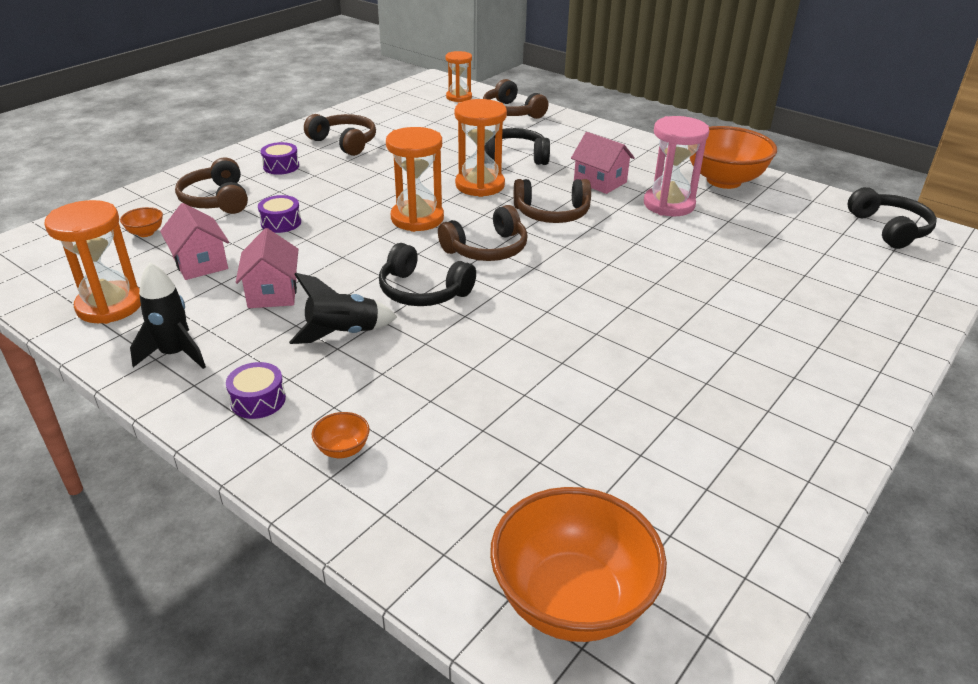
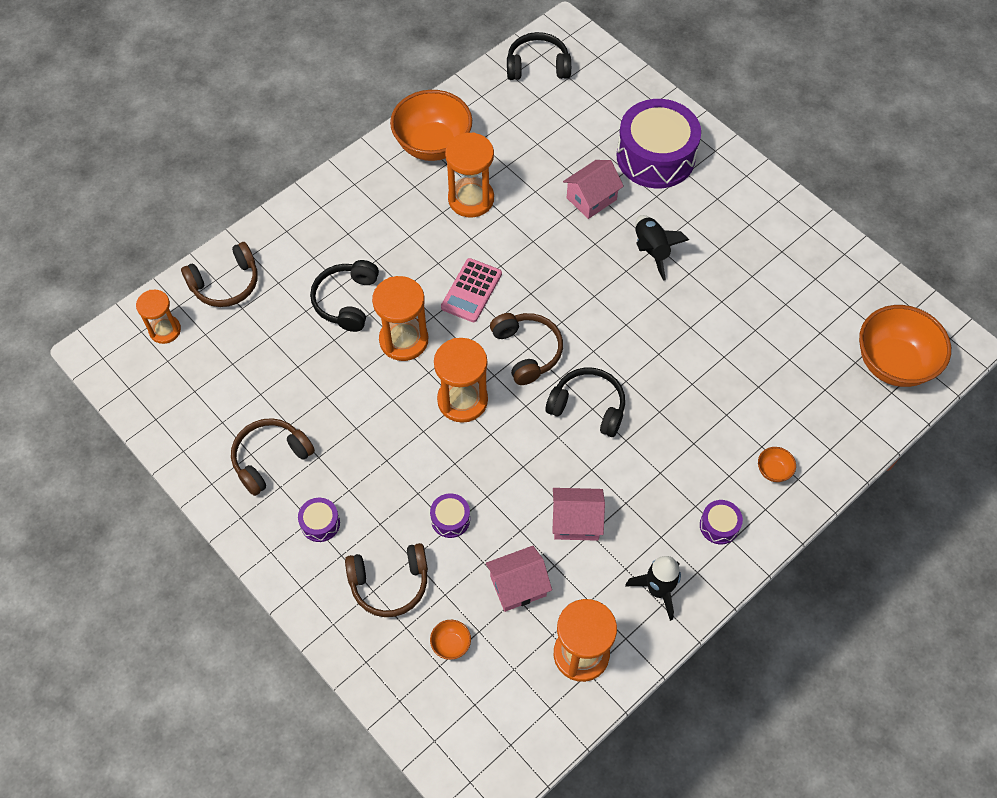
camera: 80 degrees left, 25 degrees up
(343, 333) = (641, 468): black rocket -> black rocket (651, 250)
(423, 291) = (588, 407): black headphones -> black headphones turned 105 degrees counterclockwise
(552, 213) = (471, 291): brown headphones -> pink calculator
(600, 182) = (416, 240): pink house -> pink house (591, 199)
(669, 204) = (471, 199): pink hourglass -> orange hourglass
(825, 319) = (655, 156): none -> purple drum

